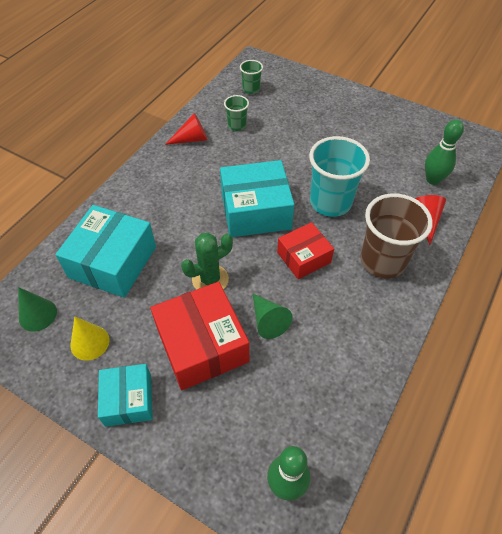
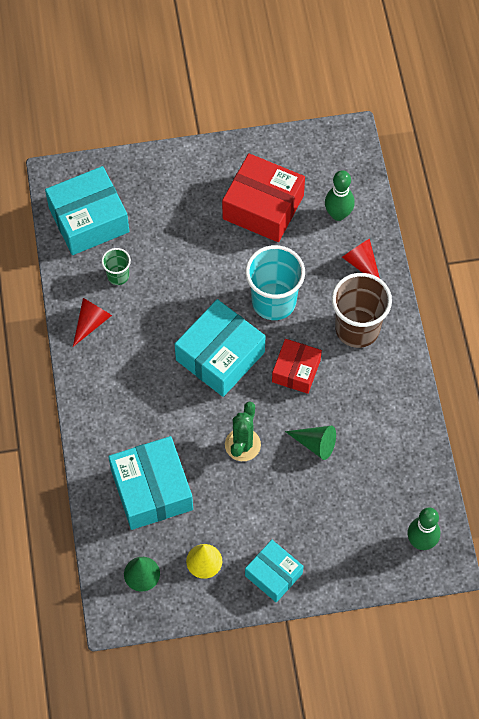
camera: 40 degrees left, 10 degrees up
(202, 345) = (286, 498): red box -> red box (263, 207)
(251, 89) = (89, 220): green cup -> turquoise box

